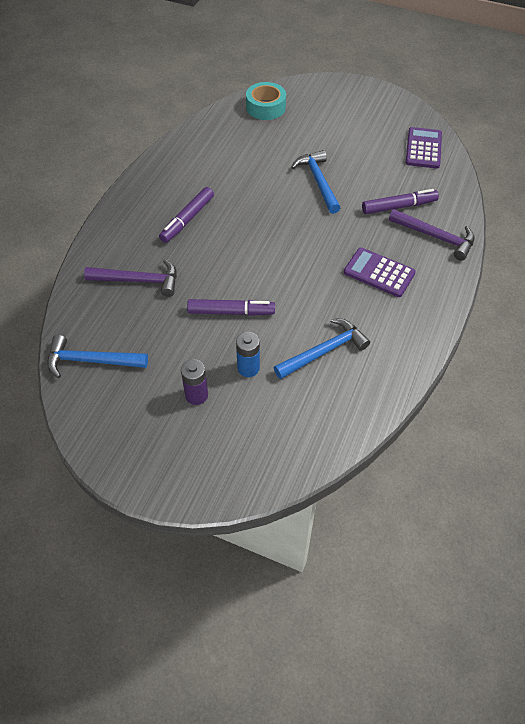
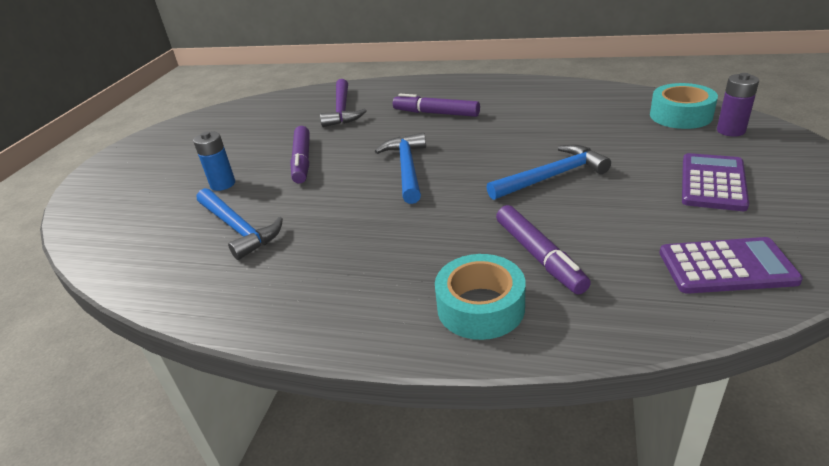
camera: 85 degrees right, 20 degrees down
(91, 361) = (246, 112): blue hammer -> blue hammer (407, 168)
(196, 395) = (195, 164): purple battery -> purple battery (731, 131)
(379, 273) = (380, 254): purple calculator -> purple calculator (713, 183)
(435, 237) = (480, 307): purple hammer -> turquoise tape

